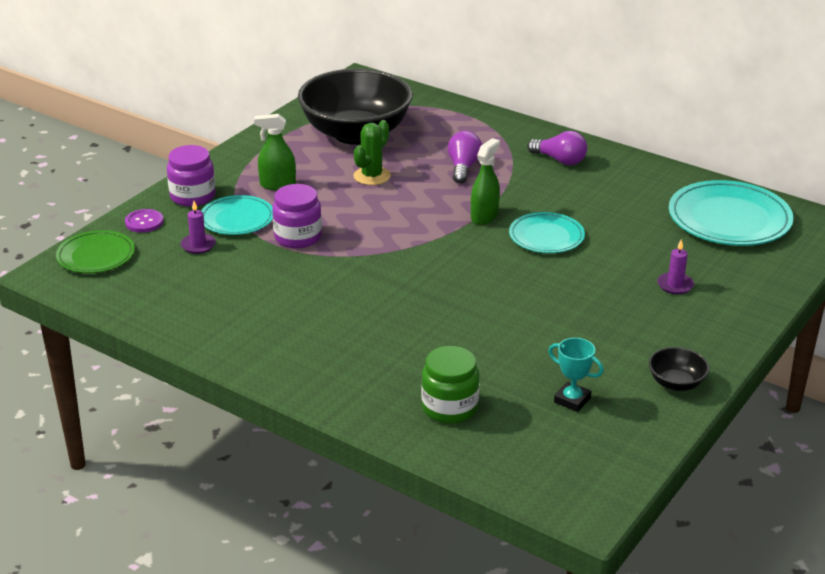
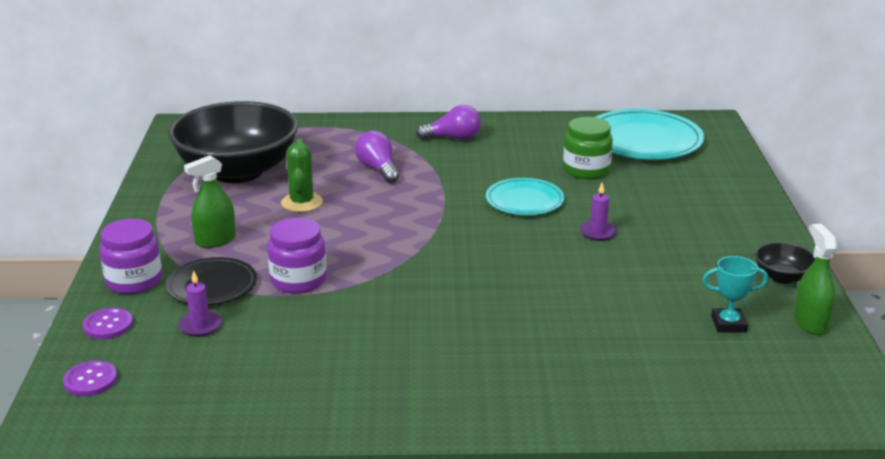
camera: 35 degrees left, 5 degrees down
(96, 256) = (90, 380): green plate -> purple button
(237, 219) = (212, 286): turquoise plate -> black plate
(449, 407) = (642, 375): green jar -> green jar (586, 170)
(484, 216) = (450, 202): green spray bottle -> green spray bottle (810, 323)
(675, 285) = (674, 202): purple candle -> purple candle (598, 232)

